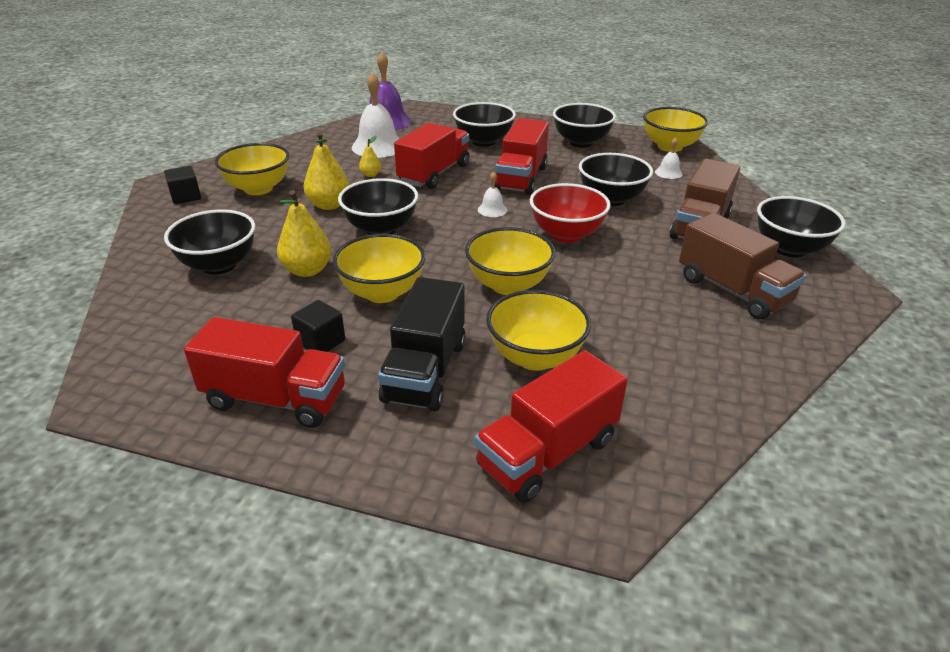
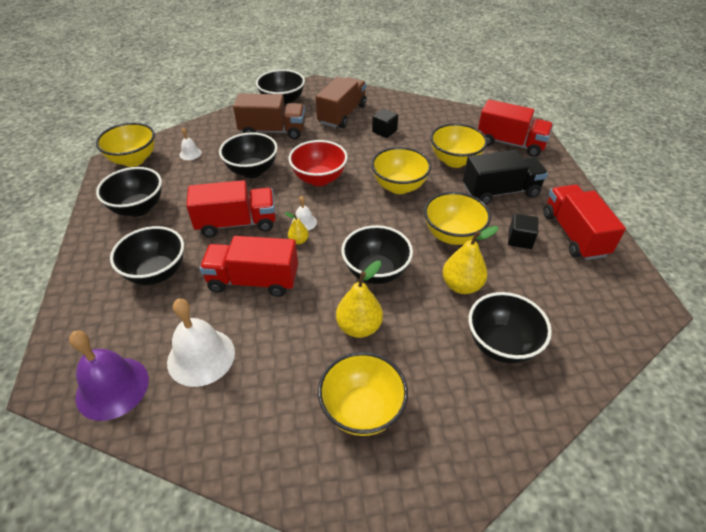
camera: 115 degrees left, 10 degrees up
(186, 197) = (423, 473): black cube -> black cube (384, 131)
(370, 175) = (278, 327): yellow pear -> yellow pear (298, 240)

